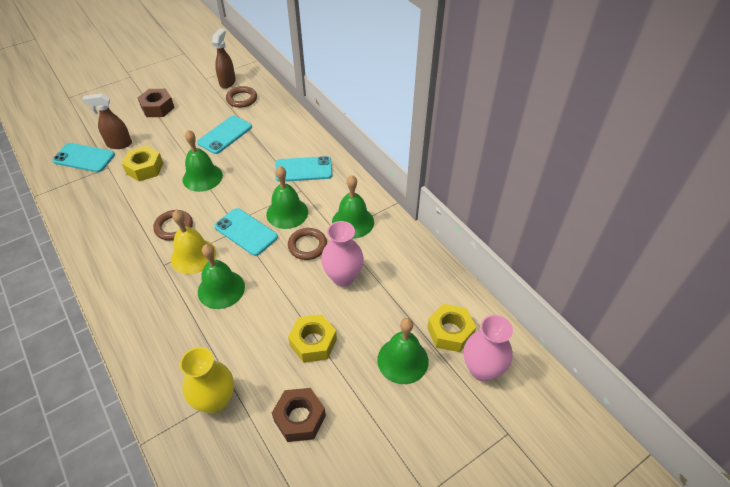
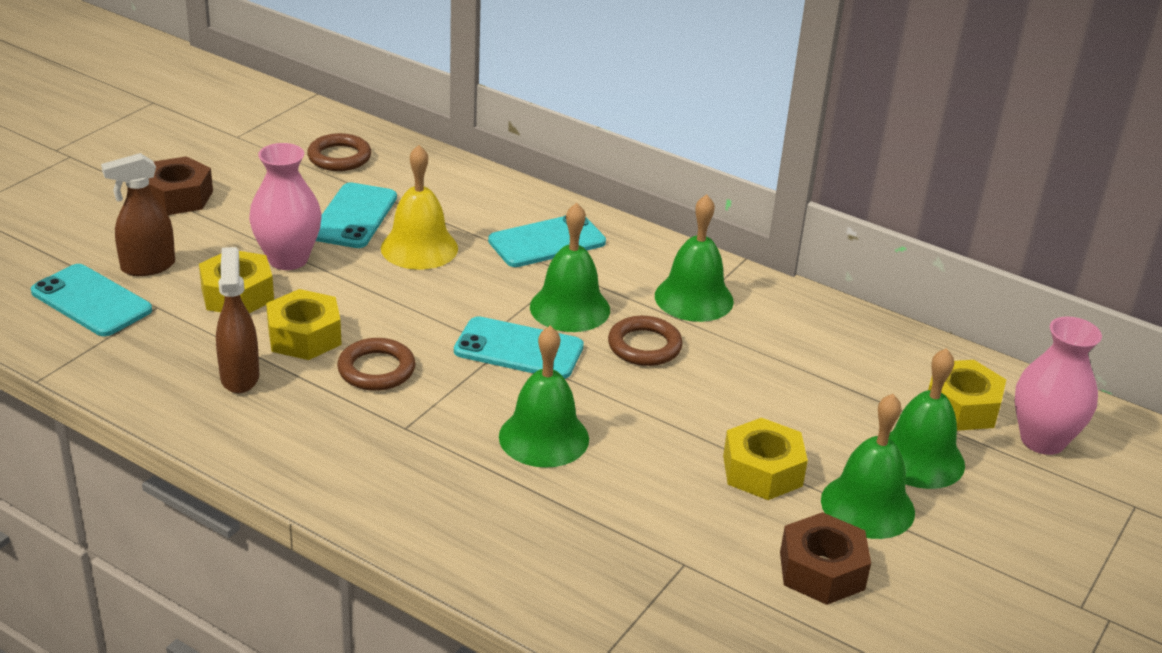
camera: 25 degrees left, 15 degrees down
(84, 158) = (91, 301): turquoise phone -> turquoise phone turned 45 degrees clockwise
(156, 199) = (304, 336): none -> yellow nut
(193, 256) = (451, 403): yellow bell -> yellow bell (419, 248)
(202, 177) = (366, 287): green bell -> green bell (867, 506)
(215, 400) = (665, 585): yellow vase -> none
(227, 82) = (288, 136): brown spray bottle -> brown spray bottle (240, 377)
(343, 277) = (739, 375): pink vase -> pink vase (288, 259)

